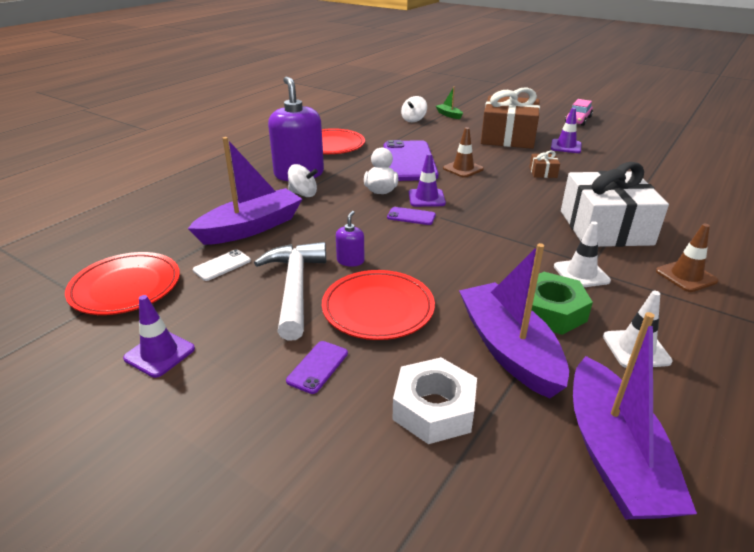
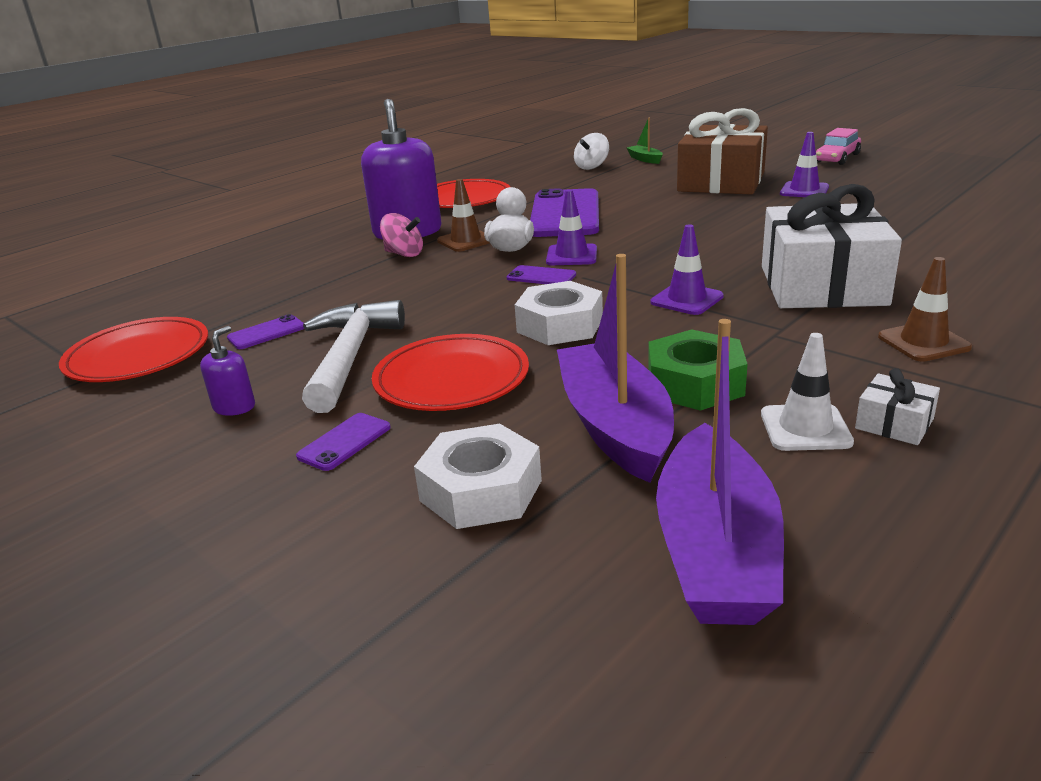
camera: 10 degrees right, 5 degrees down
(159, 353) = (151, 425): purple traffic cone -> purple traffic cone (686, 299)
(222, 265) = (266, 333): white phone -> purple phone
(251, 228) = (320, 292): purple boat -> none
(303, 194) = (404, 254): white spinning top -> pink spinning top
(350, 261) = (436, 327): purple soap dispenser -> purple soap dispenser (234, 407)
(439, 260) = (560, 325): none -> white nut
(463, 169) = (638, 221): brown traffic cone -> brown traffic cone (466, 241)
(543, 172) = (755, 222): brown gift -> none
(581, 274) = (760, 340): white traffic cone -> none
(691, 344) = (894, 424): none -> white gift

